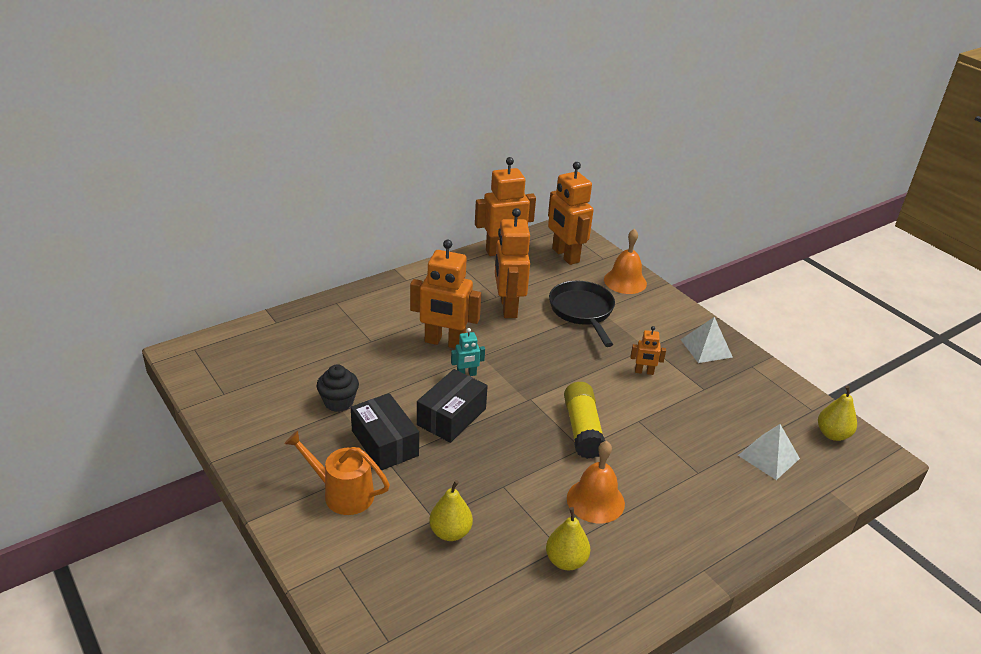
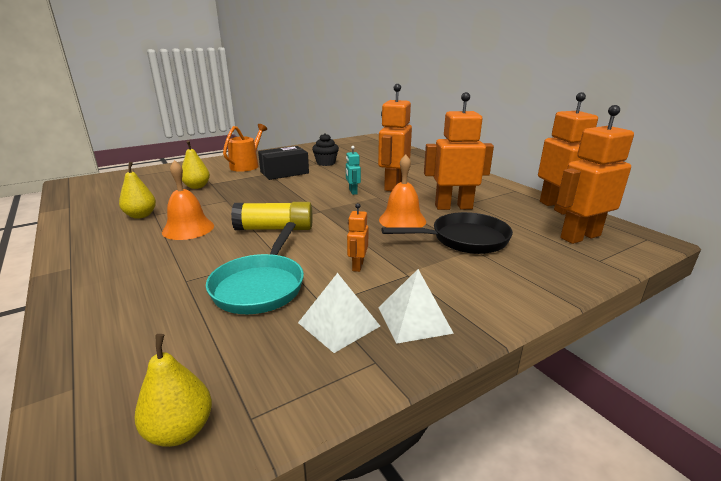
camera: 95 degrees right, 10 degrees down
(451, 417) = (304, 187): black box -> none
(625, 281) = (551, 271): orange bell -> orange bell (402, 220)
(691, 424) = (260, 286): none -> turquoise pan
(768, 456) = (176, 338): white pyramid -> white pyramid (339, 324)

